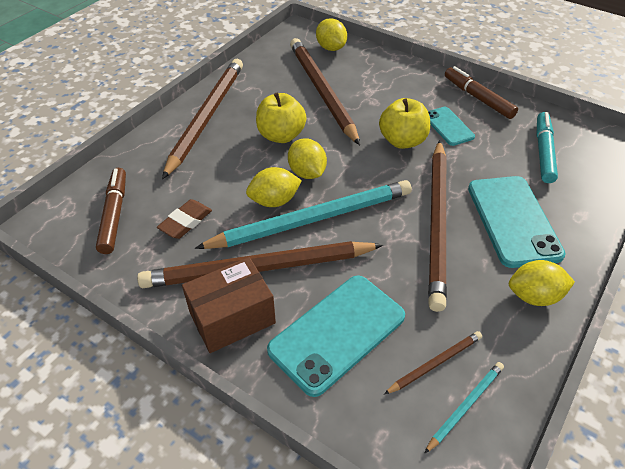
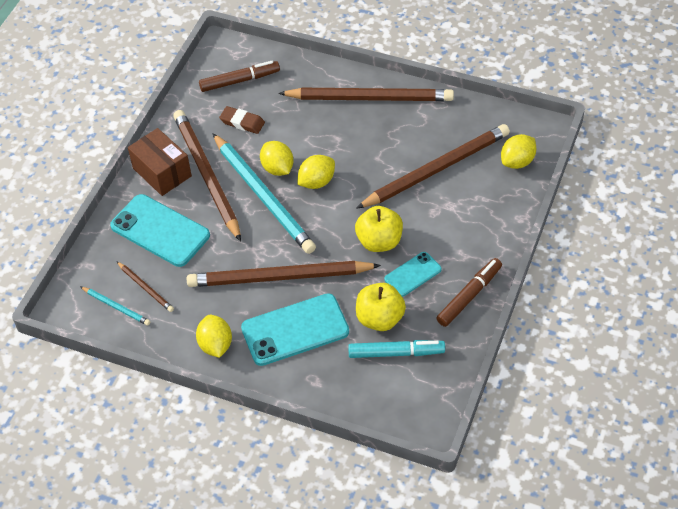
camera: 80 degrees right, 5 degrees up
(281, 135) = (360, 154): yellow apple -> yellow apple (380, 318)

